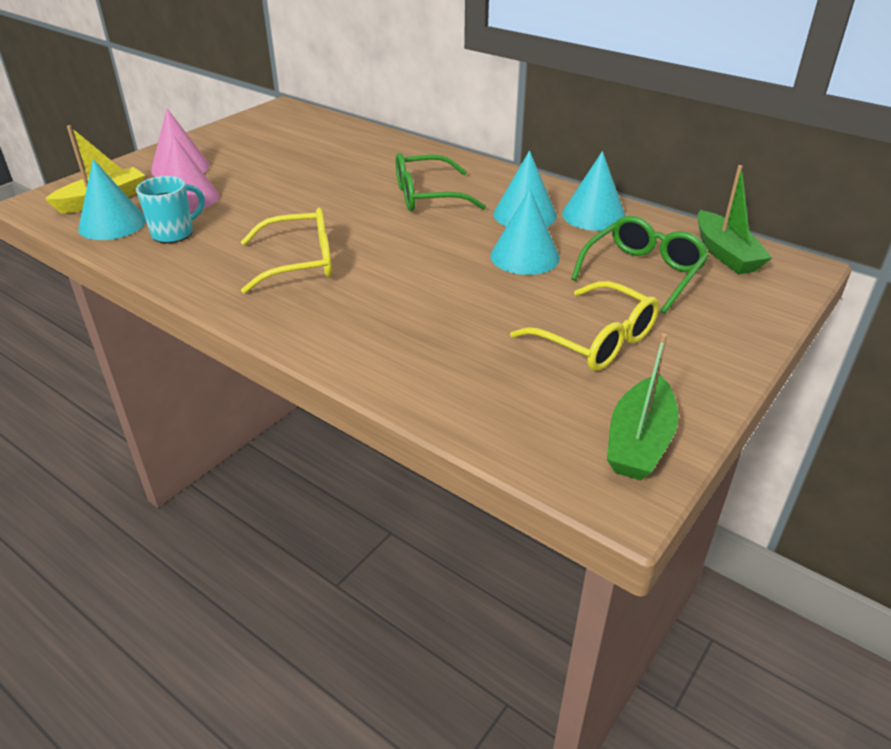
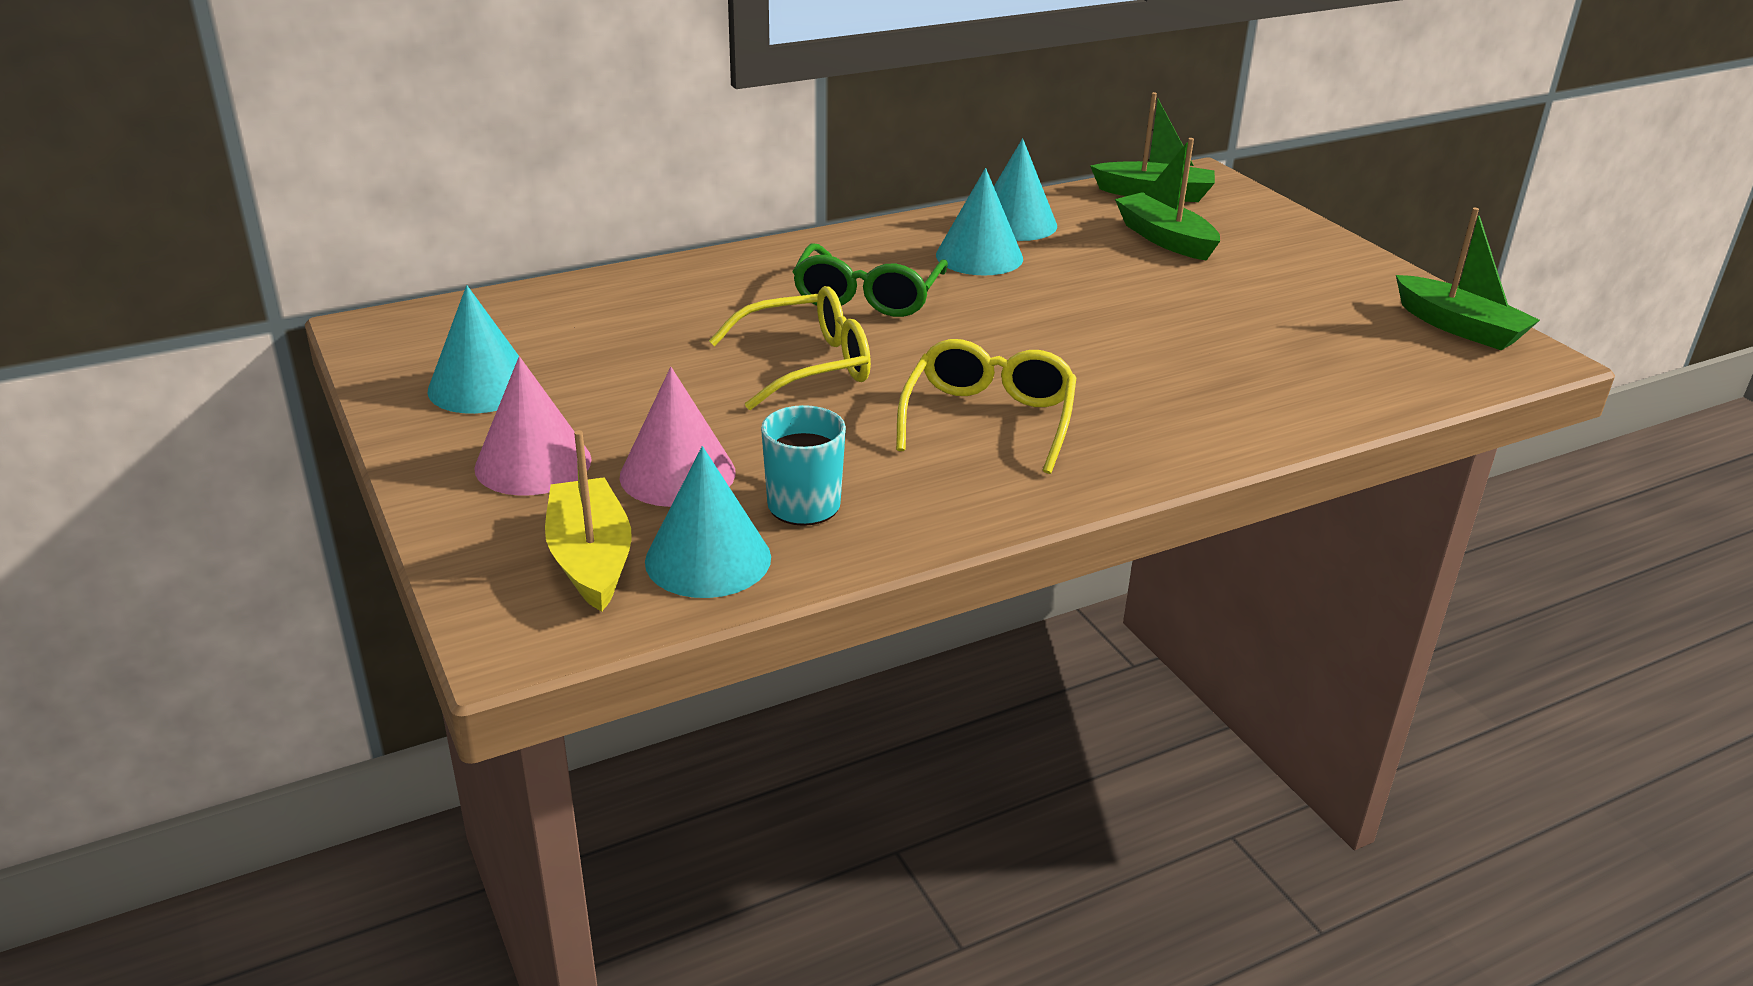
camera: 65 degrees left, 5 degrees down
(524, 256) = (1084, 283): turquoise cone -> turquoise cone (481, 386)
(596, 340) = (1285, 298): yellow glasses -> yellow glasses (807, 365)
(643, 272) = (1165, 239): green glasses -> green boat

